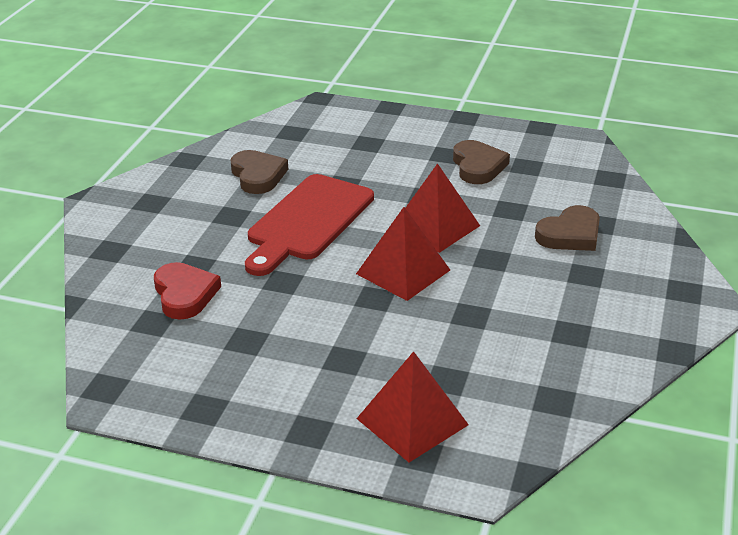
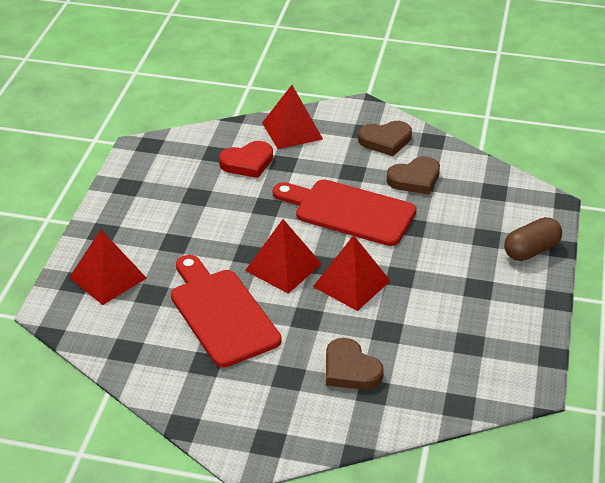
camera: 85 degrees right, 5 degrees up
(125, 256) = (292, 130): none -> red pyramid
(392, 122) = (531, 250): none -> brown capsule
(478, 166) = (460, 309): brown heart -> brown heart (385, 140)
(485, 320) = (221, 313): none -> red cutting board

